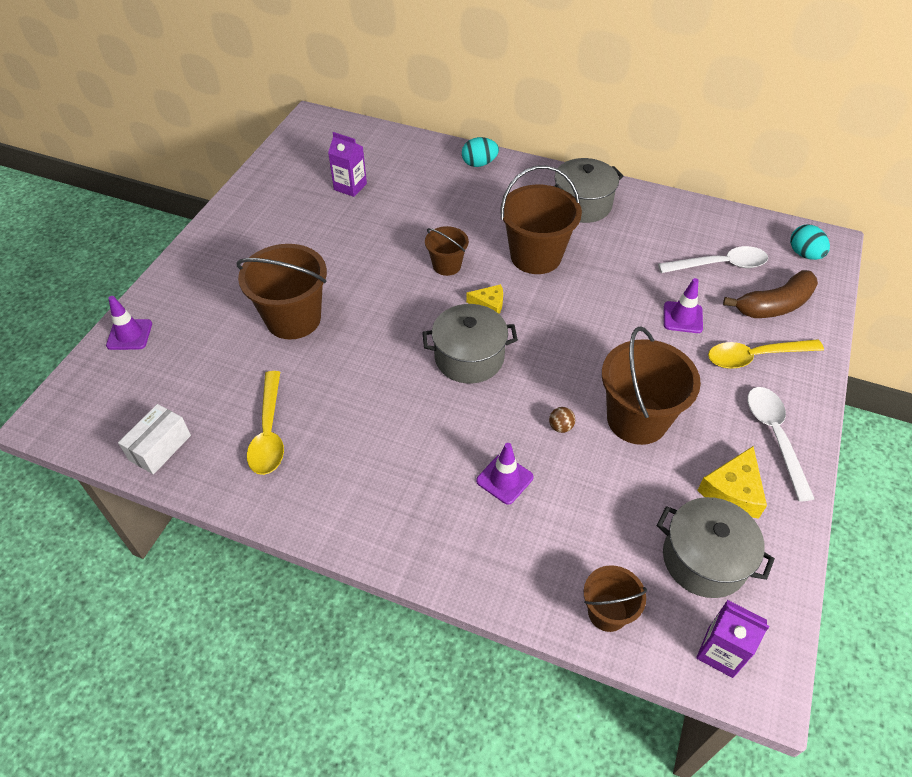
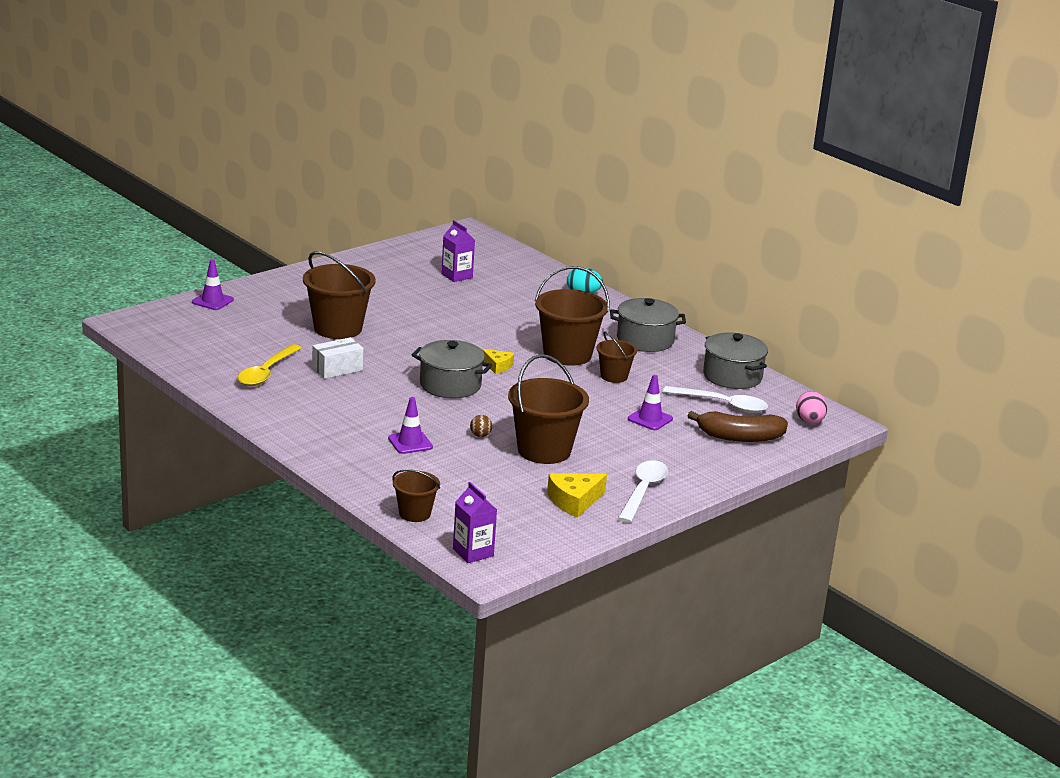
camera: 25 degrees right, 25 degrees down
(160, 447) = (187, 356): white box -> white box (337, 369)
(447, 265) = (487, 338): brown bucket -> brown bucket (614, 376)
(704, 559) = (512, 518): grey pot -> grey pot (732, 376)
(755, 357) = (683, 454): yellow spoon -> none
(804, 254) = (809, 422): turquoise egg -> pink egg

